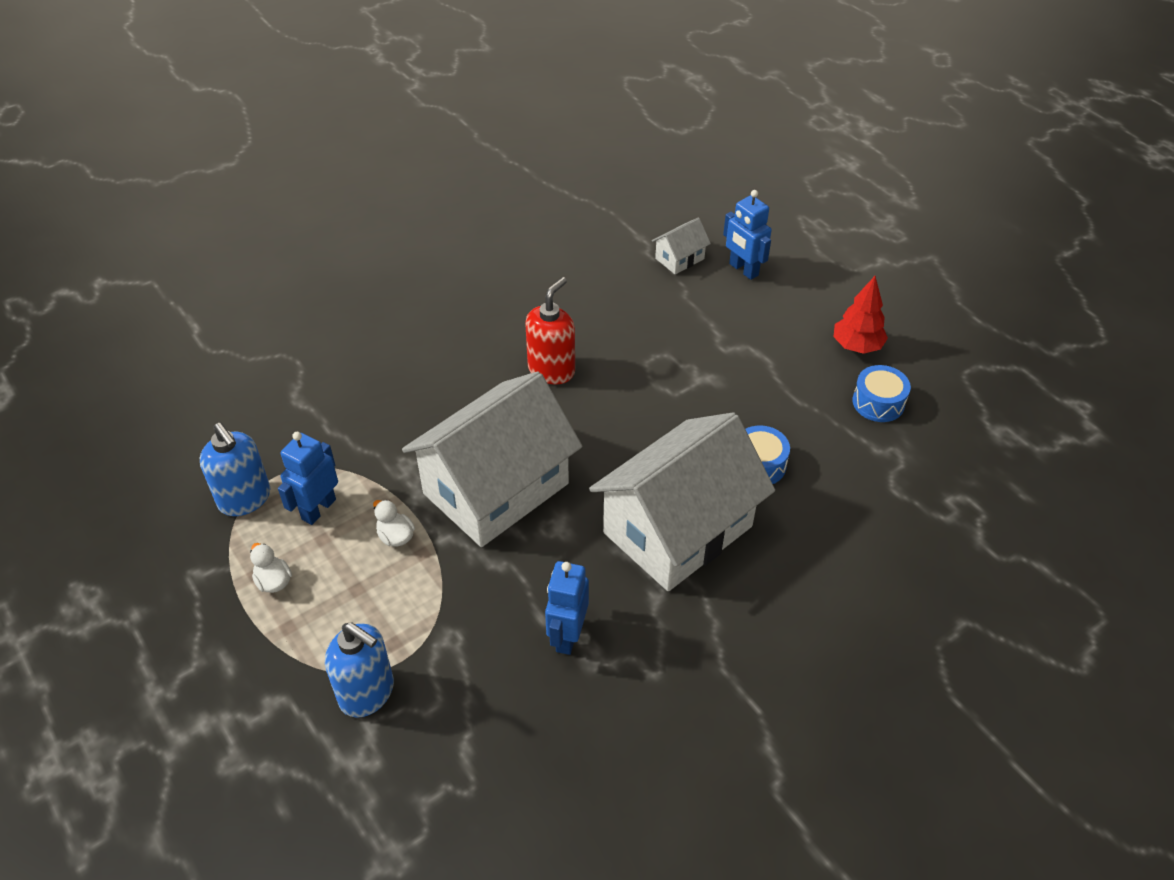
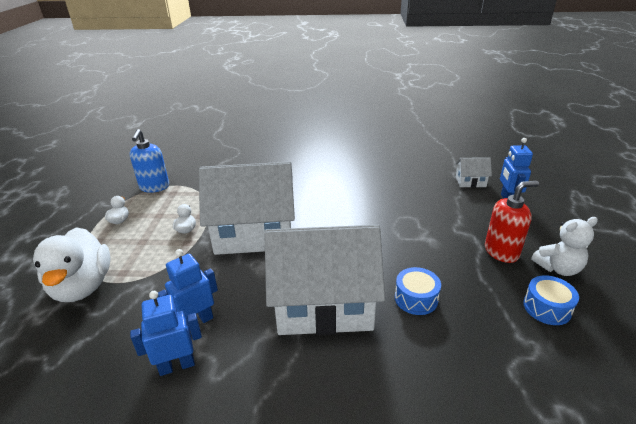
camera: 40 degrees right, 15 degrees down
(318, 509) = (173, 204): blue robot -> blue robot (177, 365)
(367, 693) = (83, 286): blue soap dispenser -> white duck
(551, 370) = (343, 199): red soap dispenser -> red soap dispenser (501, 252)
(857, 346) = (558, 268): red tree -> white teddy bear

